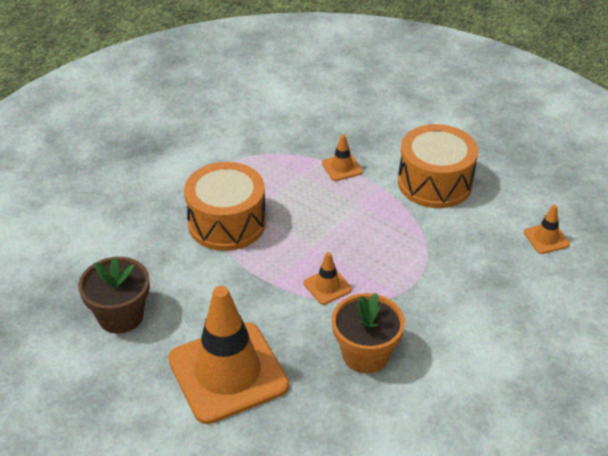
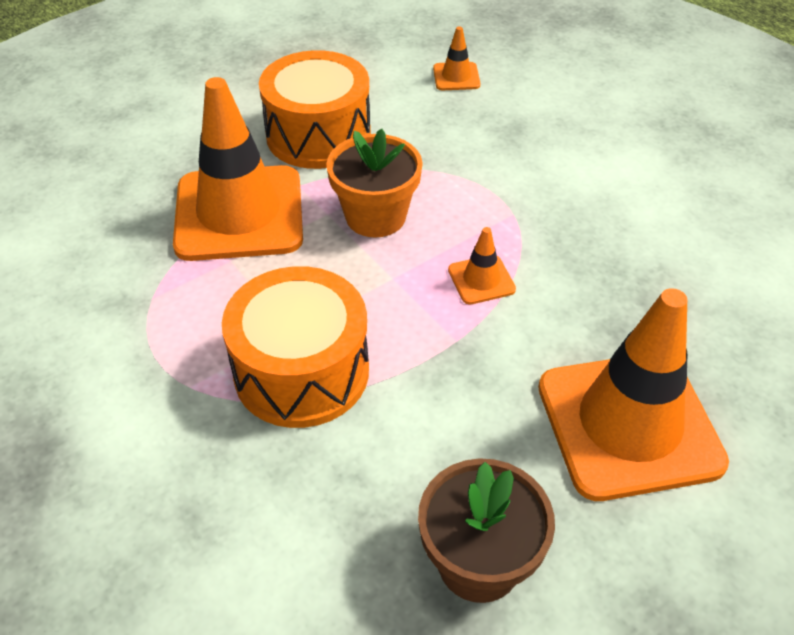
camera: 75 degrees left, 5 degrees up
(342, 167) = (239, 213): orange traffic cone -> orange traffic cone, size x2.39
(365, 354) = (614, 268): orange flower pot -> orange flower pot (375, 216)

